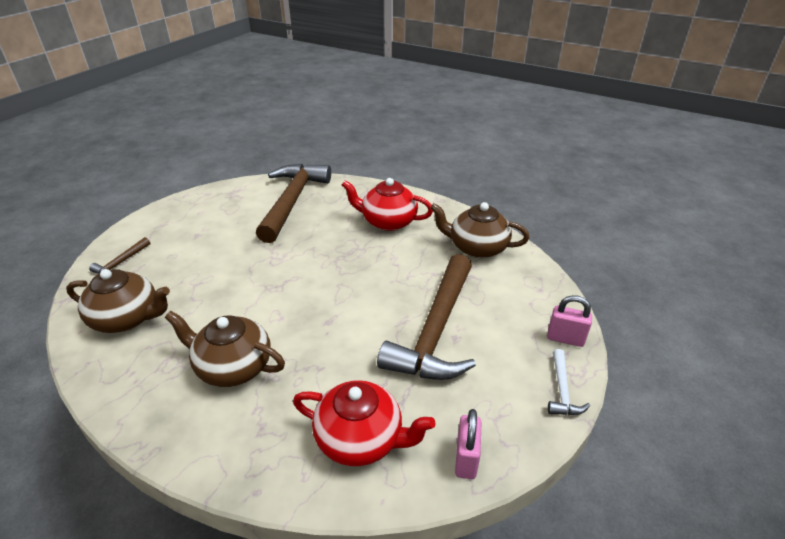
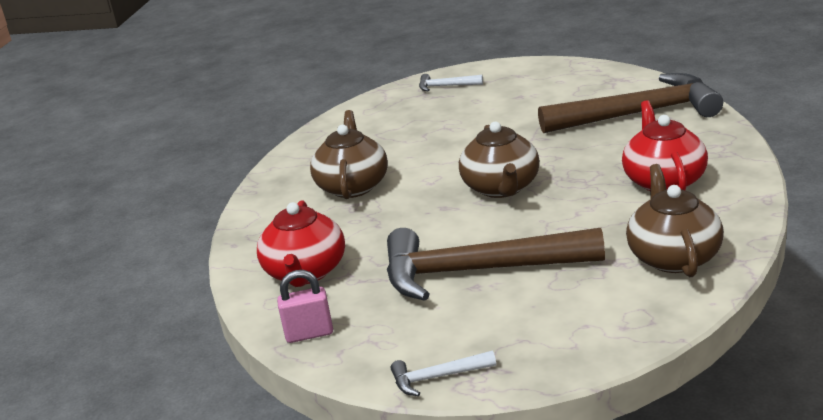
camera: 75 degrees right, 10 degrees down
(121, 263) = (446, 86): brown hammer -> white hammer
(127, 318) = (378, 121): brown teapot -> brown teapot (501, 188)
(565, 338) = (533, 365): pink padlock -> none

